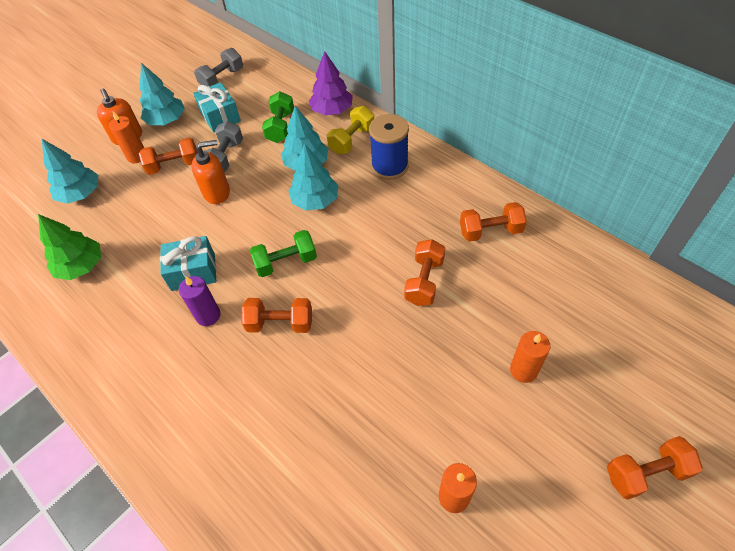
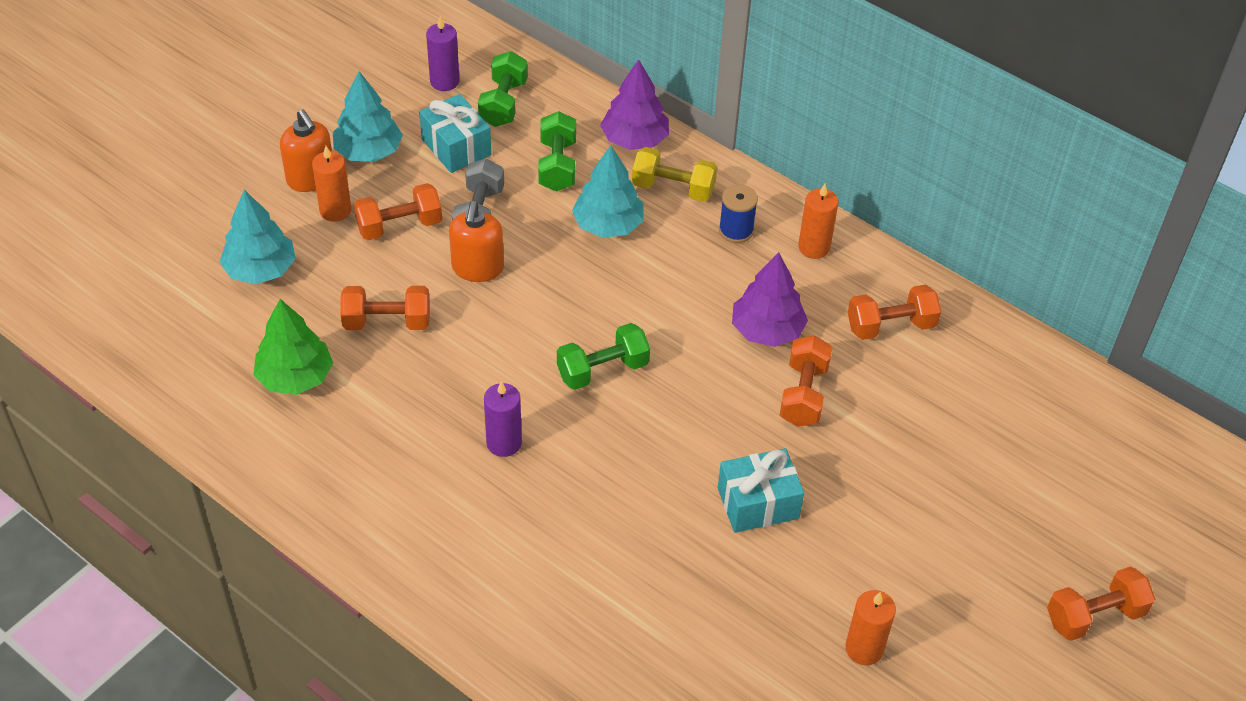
camera: 10 degrees left, 5 degrees down
(193, 272) = (468, 384): turquoise gift -> turquoise gift (758, 503)
(217, 192) = (477, 268): orange soap dispenser -> orange soap dispenser turned 120 degrees clockwise
(222, 79) = (444, 81): grey dumbbell -> purple candle
(254, 90) = (503, 103): none -> green dumbbell
(280, 323) = (609, 452): orange dumbbell -> orange dumbbell (387, 322)
(315, 200) = (631, 281): turquoise tree -> none
(352, 140) = (673, 188): yellow dumbbell -> yellow dumbbell turned 75 degrees clockwise
(389, 166) = (736, 230): blue spool -> blue spool, size x0.63
(403, 234) = (767, 330): none -> purple tree
(523, 370) = (943, 505): orange candle -> orange candle (814, 247)

